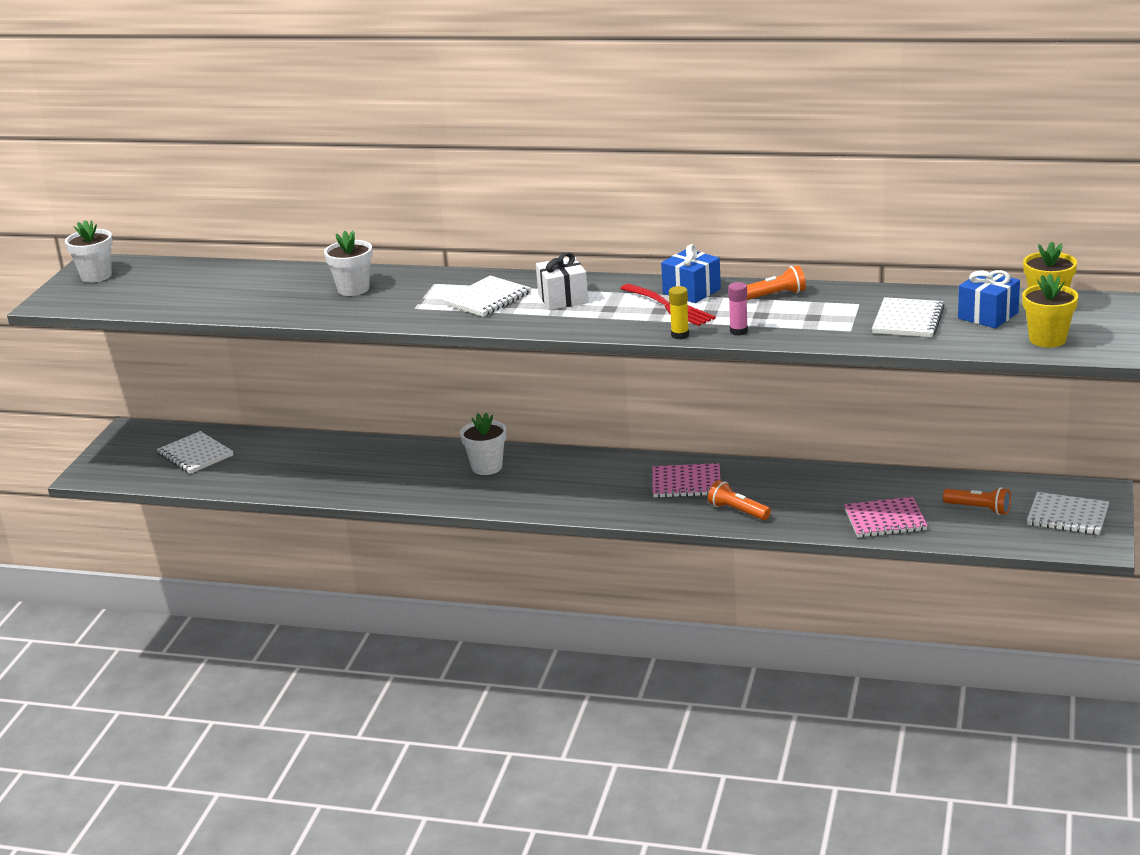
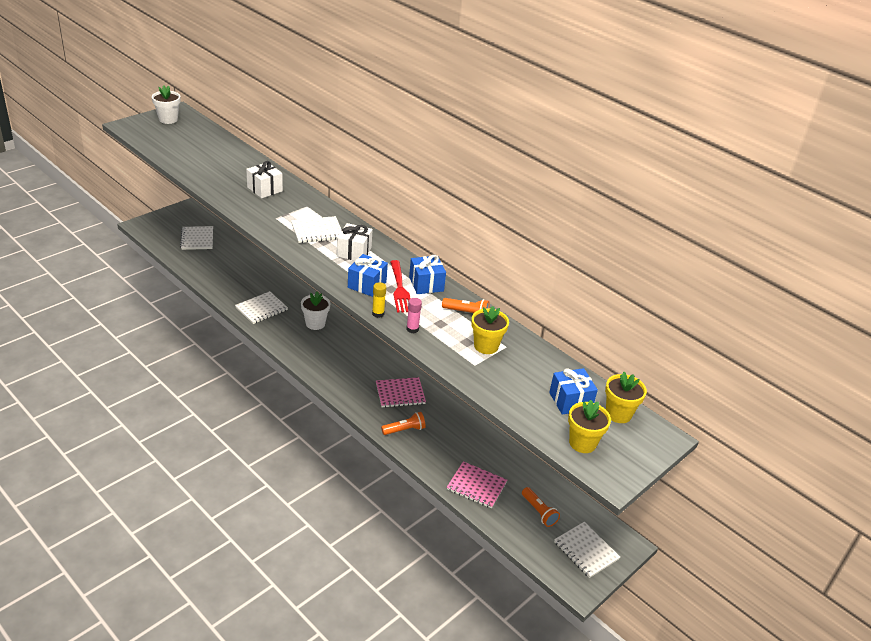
camera: 25 degrees right, 10 degrees up
(353, 289) = (265, 189): white flower pot -> white gift
(626, 318) = (367, 285): none -> blue gift
(686, 483) = (400, 393): pink notebook -> pink notebook turned 45 degrees counterclockwise
(737, 511) = (404, 430): orange flashlight -> orange flashlight turned 90 degrees clockwise
(838, 312) = (486, 346): none -> yellow flower pot
(908, 320) = (517, 376): white notebook -> white notebook (261, 309)

